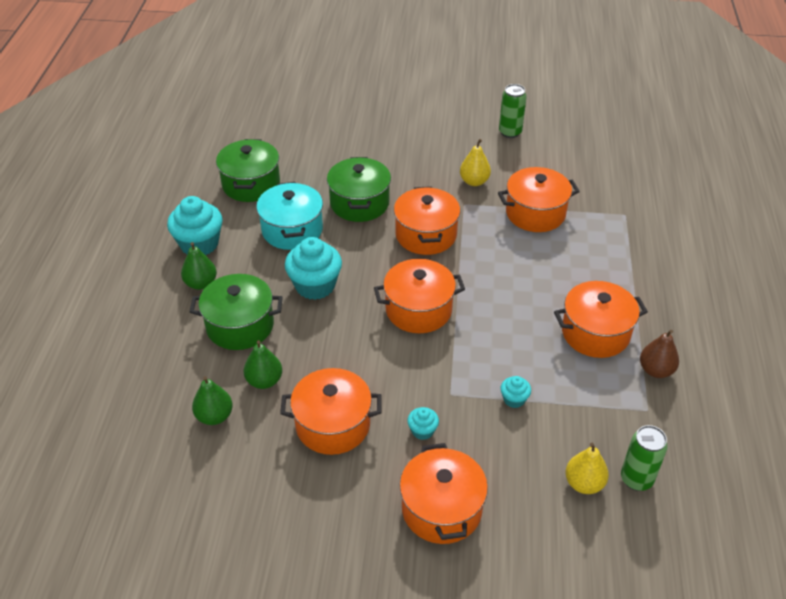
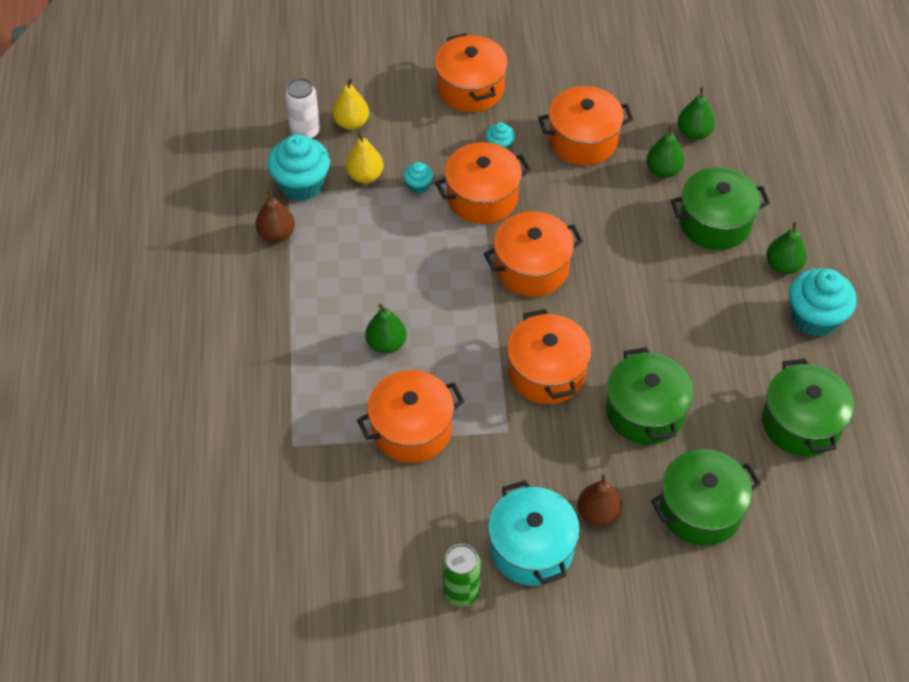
camera: 170 degrees right, 10 degrees up
(292, 230) = (713, 355): turquoise pot -> turquoise pot (531, 548)
(315, 285) = (655, 281): turquoise cupcake -> turquoise cupcake (301, 184)
(344, 151) = (700, 509): none -> green pot
(412, 156) = (598, 513): none -> brown pear
(474, 181) = (500, 475): yellow pear -> yellow pear (365, 175)
(552, 269) = (386, 344): none -> green pear
(595, 333) = (337, 267): orange pot -> orange pot (482, 197)
(636, 479) = (305, 132): green can -> white can

